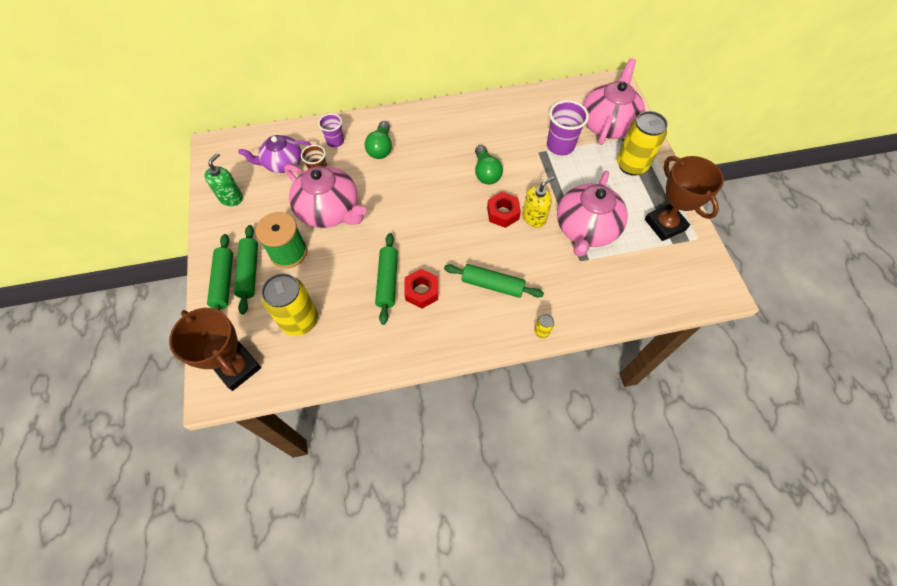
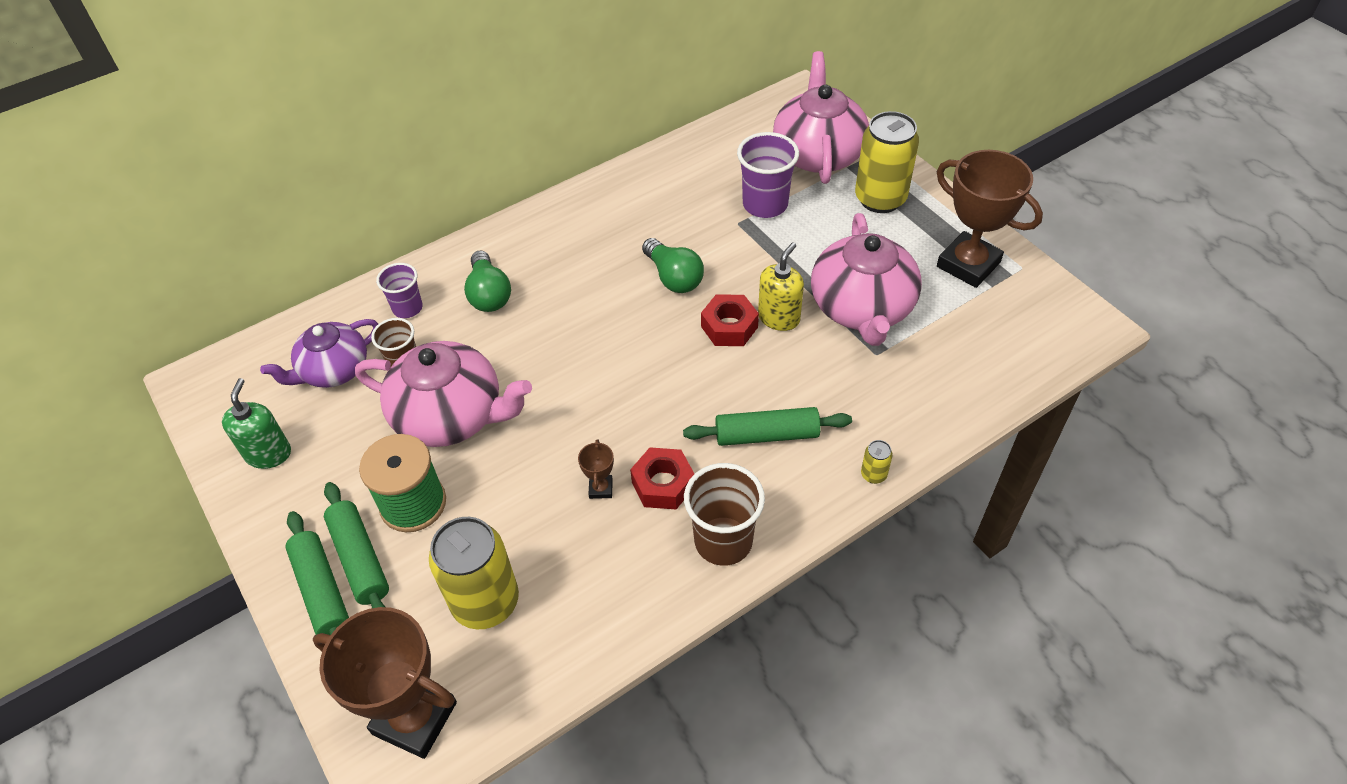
camera: 20 degrees left, 10 degrees down
(387, 281) = (601, 488): green rolling pin -> brown trophy
(438, 337) = (723, 541): none -> brown cup

